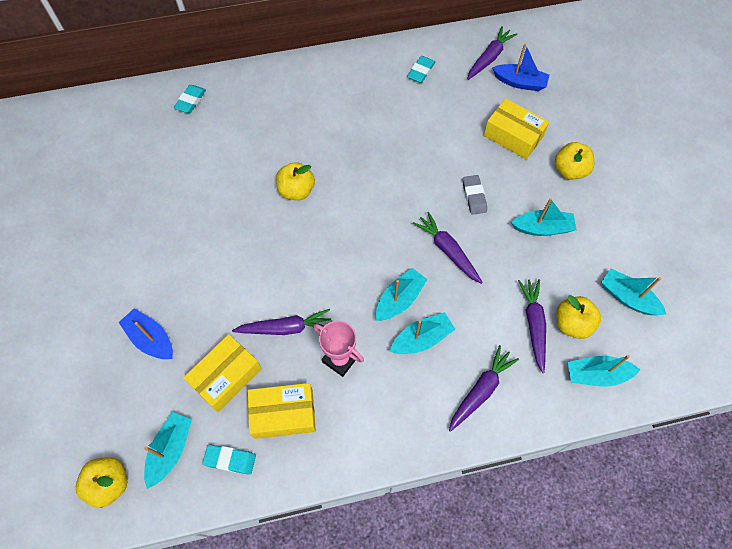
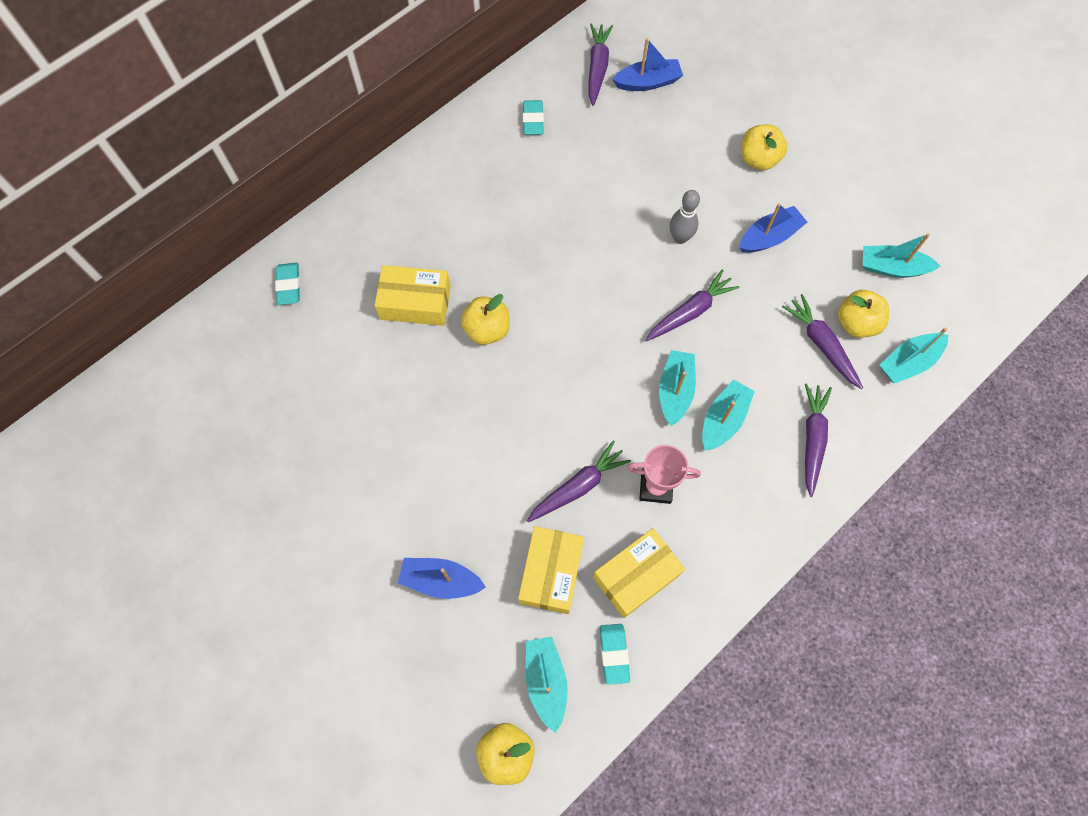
camera: 30 degrees left, 5 degrees up
(230, 460) = (614, 654): turquoise eraser -> turquoise eraser turned 75 degrees counterclockwise
(447, 250) = (690, 311): purple carrot -> purple carrot turned 120 degrees clockwise
(474, 196) = (680, 238): grey eraser -> grey bowling pin
(513, 136) = (678, 148): yellow box -> yellow box (415, 302)
(542, 228) = (769, 237): turquoise boat -> blue boat

